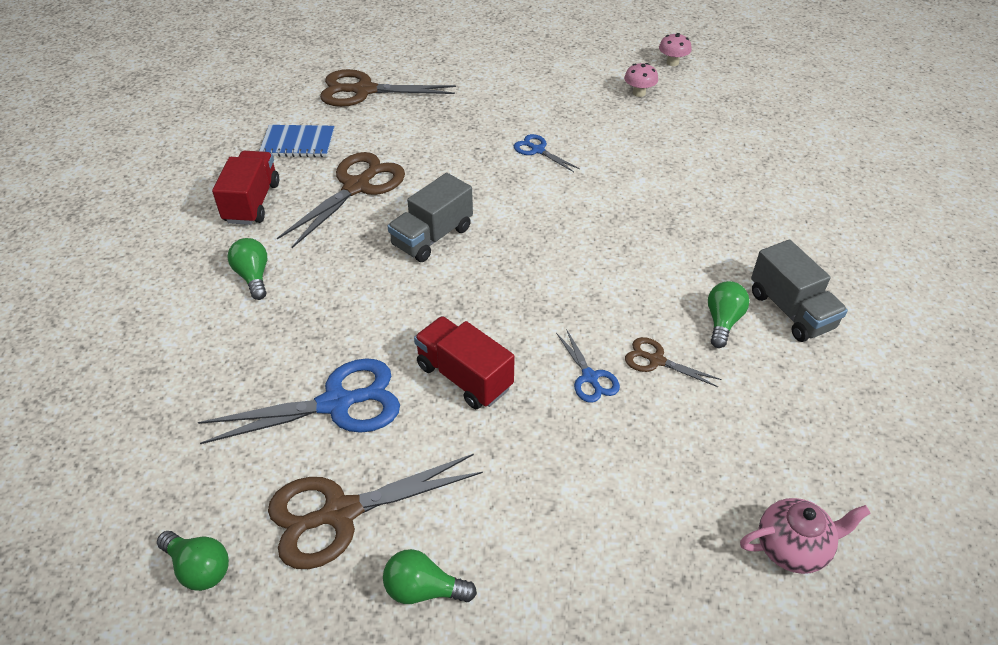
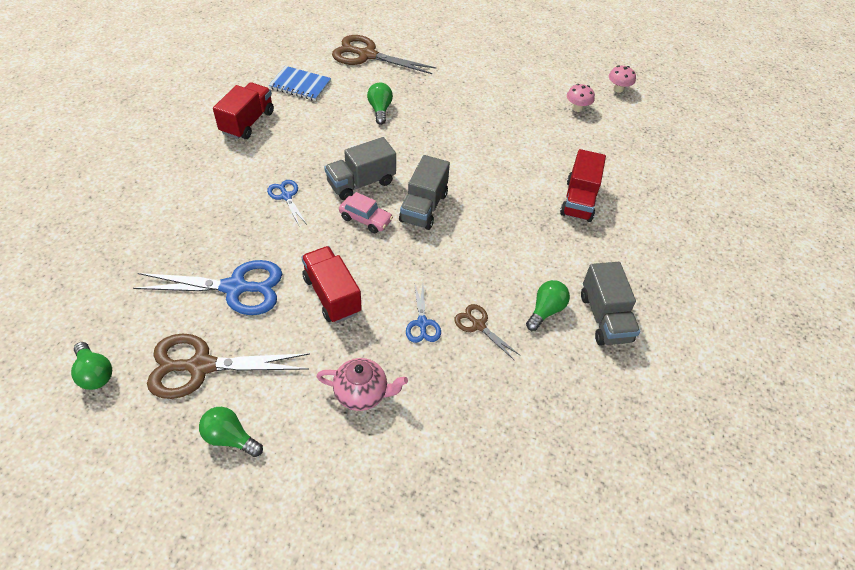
camera: 15 degrees right, 5 degrees up
(253, 276) = (223, 178): green light bulb -> green light bulb (380, 110)
(357, 187) = (326, 130): brown scissors -> none
(459, 277) = (365, 219): none -> pink car
(522, 245) = (424, 207): none -> grey truck
(537, 150) = (473, 135): blue scissors -> blue scissors (286, 196)
(694, 191) = (579, 200): none -> red truck
(792, 548) = (506, 498): pink teapot -> pink teapot (362, 393)

